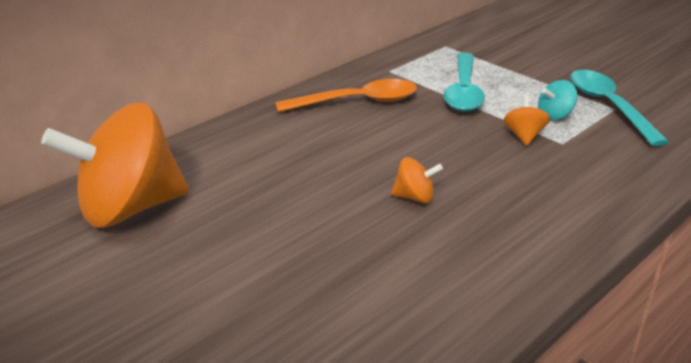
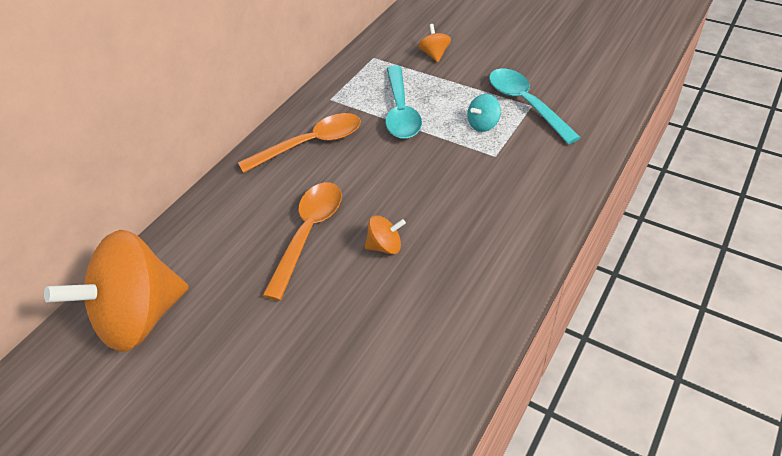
camera: 10 degrees left, 15 degrees up
(331, 173) = (308, 234): none -> orange spoon
(524, 136) = (462, 154): orange spinning top -> orange spinning top (434, 54)

